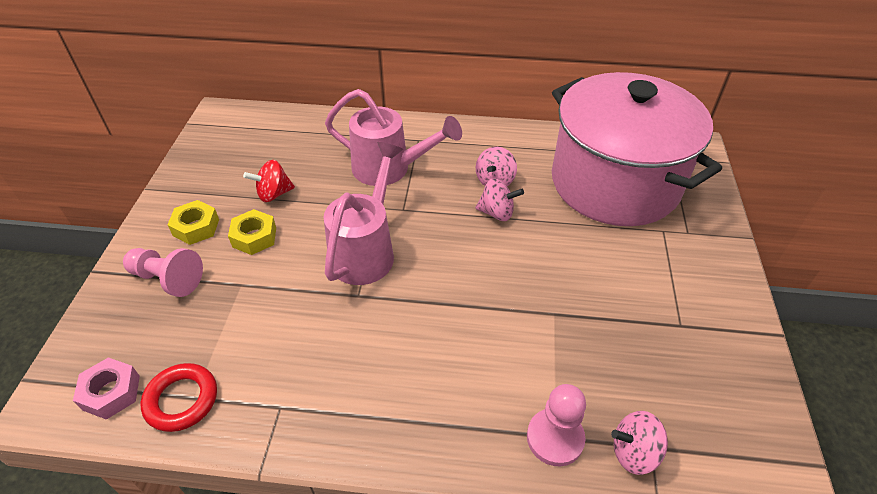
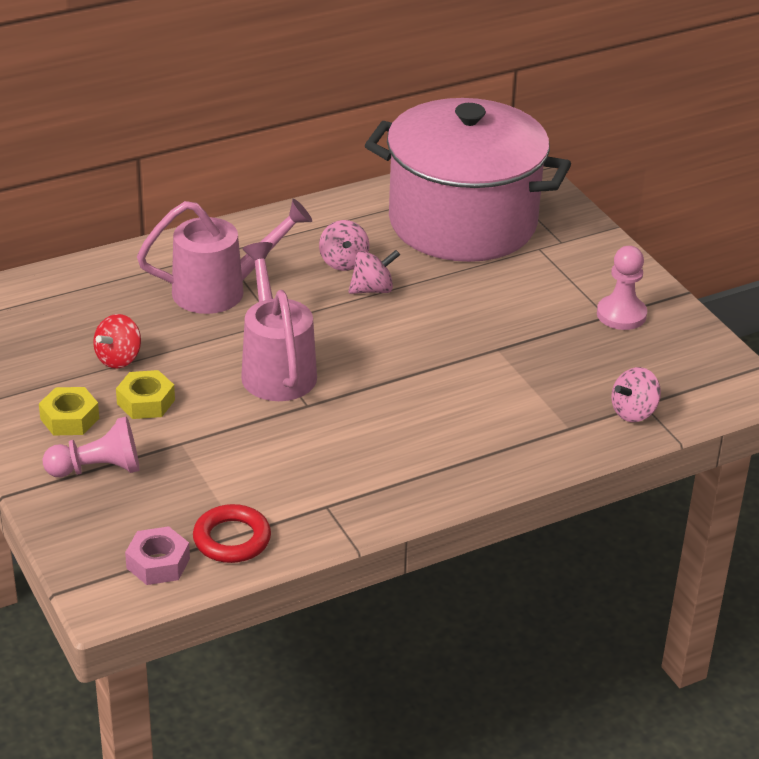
camera: 35 degrees left, 10 degrees down
(555, 438) = (569, 429): pink pawn -> pink pawn (621, 315)

